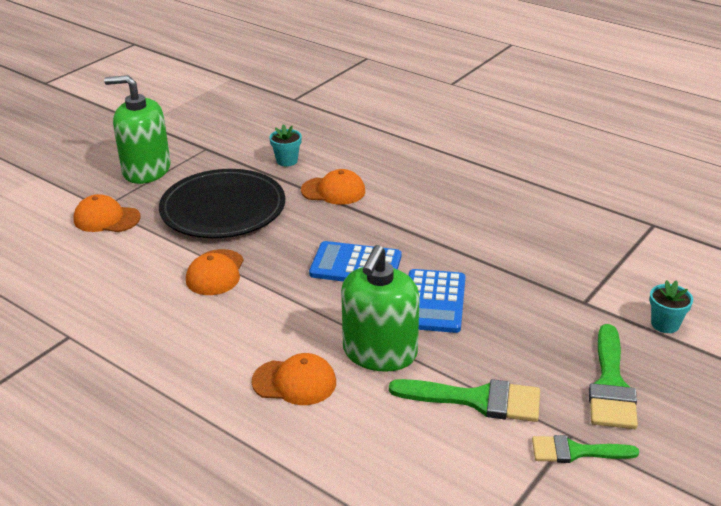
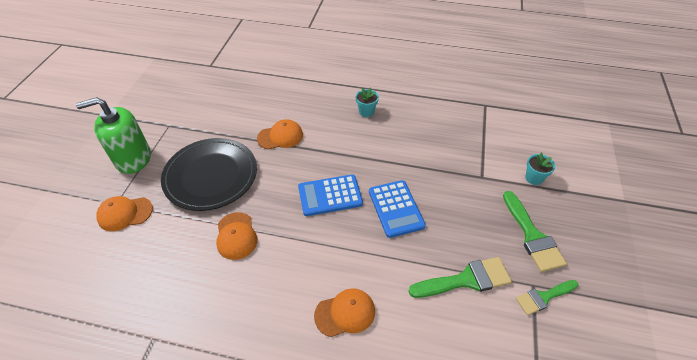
camera: 25 degrees left, 15 degrees up
(287, 161) = (234, 120): turquoise flower pot -> turquoise flower pot (366, 112)
(379, 352) = (386, 264): green soap dispenser -> none

